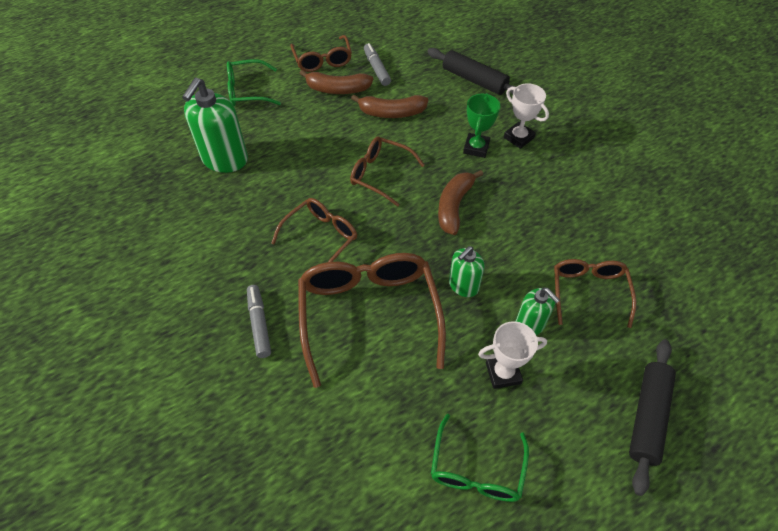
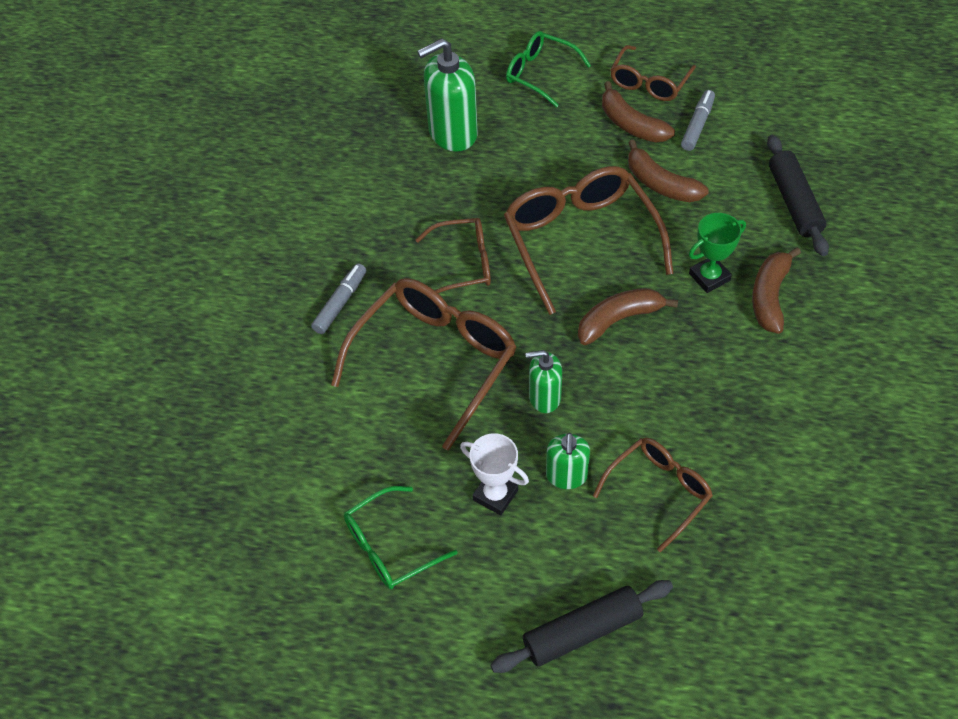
camera: 45 degrees right, 0 degrees up
(380, 174) = (580, 240): brown glasses -> brown glasses, size x1.73
(518, 138) = (770, 296): white trophy -> brown banana

